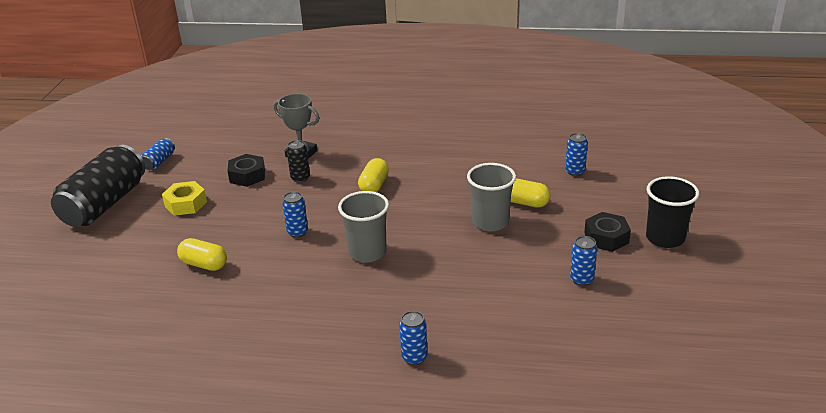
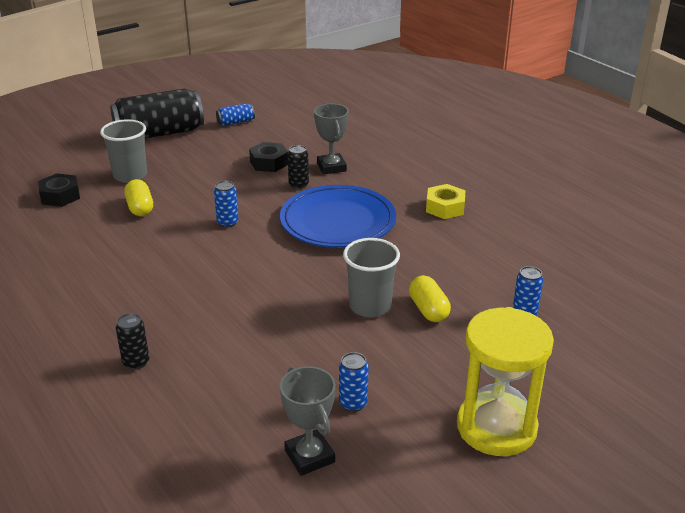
camera: 45 degrees right, 0 degrees up
(185, 204) = (200, 160): yellow nut -> yellow nut (445, 207)
(367, 252) = (243, 267): grey cup -> grey cup (130, 175)
(374, 185) = (338, 221): yellow capsule -> blue plate
(414, 357) = (136, 362): blue can -> black can
(606, 238) = (442, 387): black nut -> black nut (60, 196)
(612, 323) = (309, 456): none -> grey trophy
(665, 238) = (496, 427): black cup -> yellow hourglass

